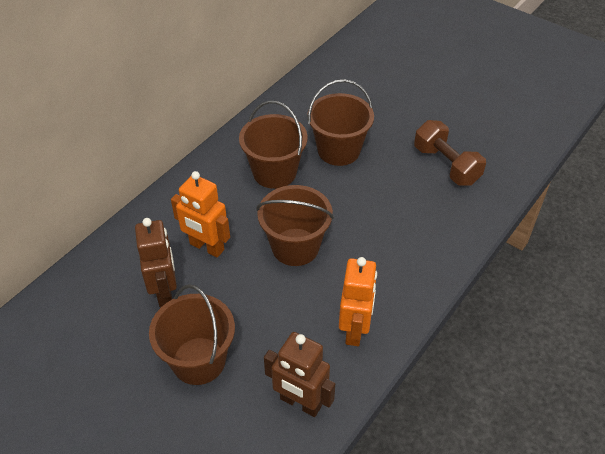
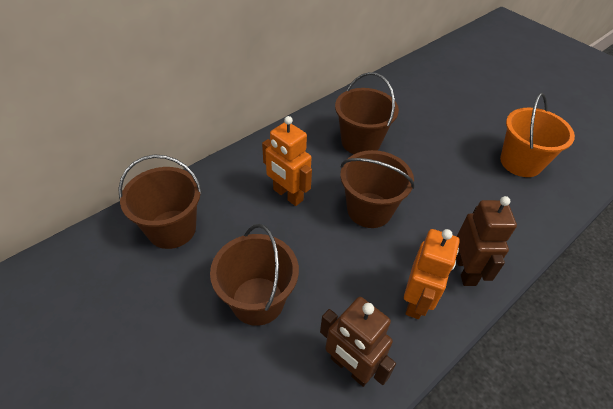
camera: 10 degrees right, 0 degrees up
(165, 292) = (241, 228): brown robot -> brown robot (465, 270)
(338, 150) = (421, 133): brown bucket -> brown bucket (172, 229)
(446, 165) = (520, 162): brown dumbbell -> orange bucket

